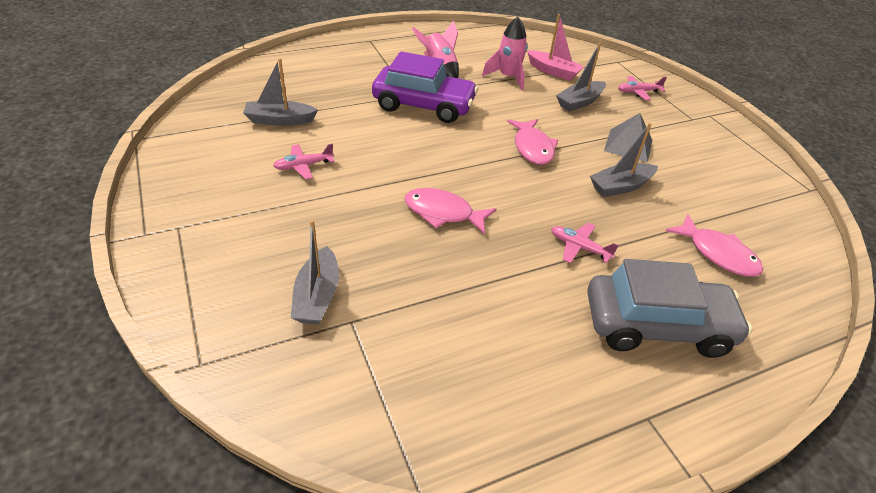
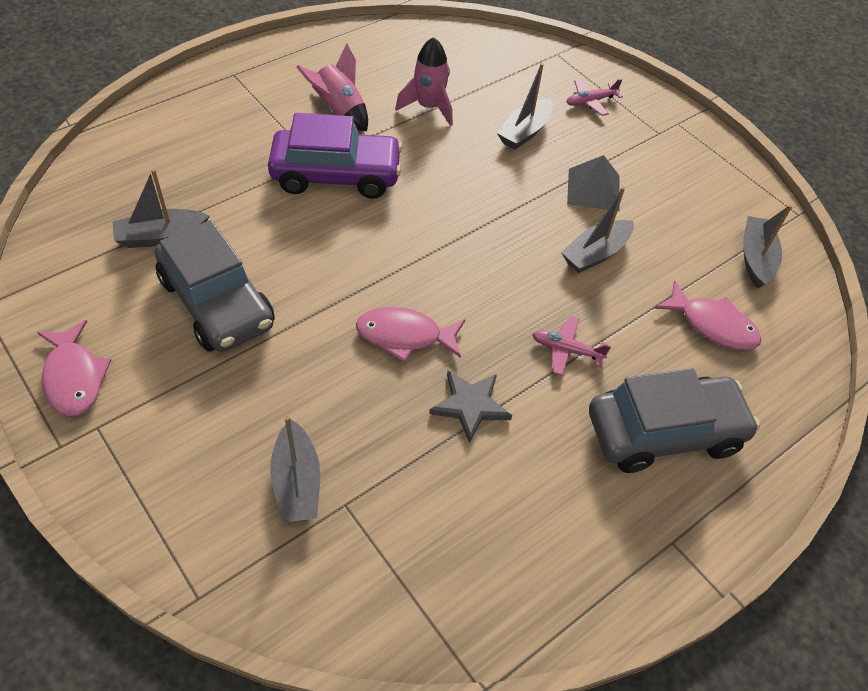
camera: 15 degrees left, 10 degrees up
(303, 166) = (217, 303): pink plane -> grey car
(483, 271) = (470, 406): none -> grey star
(532, 148) = (484, 216): pink fish -> pink fish (74, 377)
(553, 71) = (482, 86): pink boat -> none
(766, 213) = (755, 258): none -> grey boat

